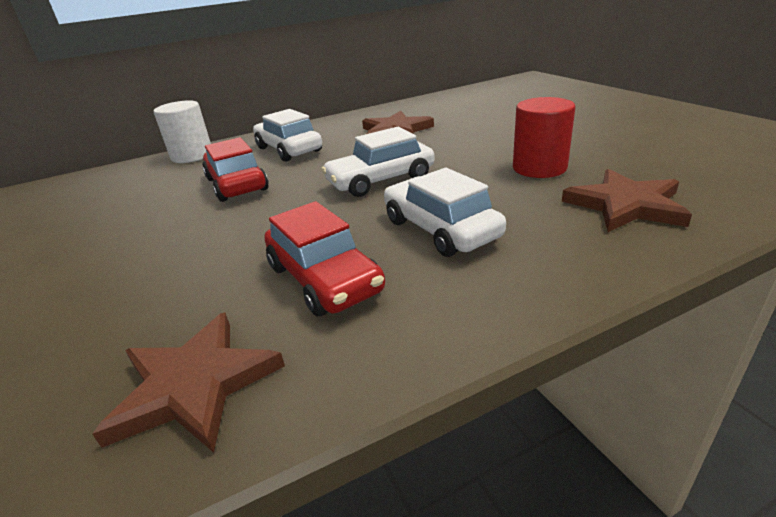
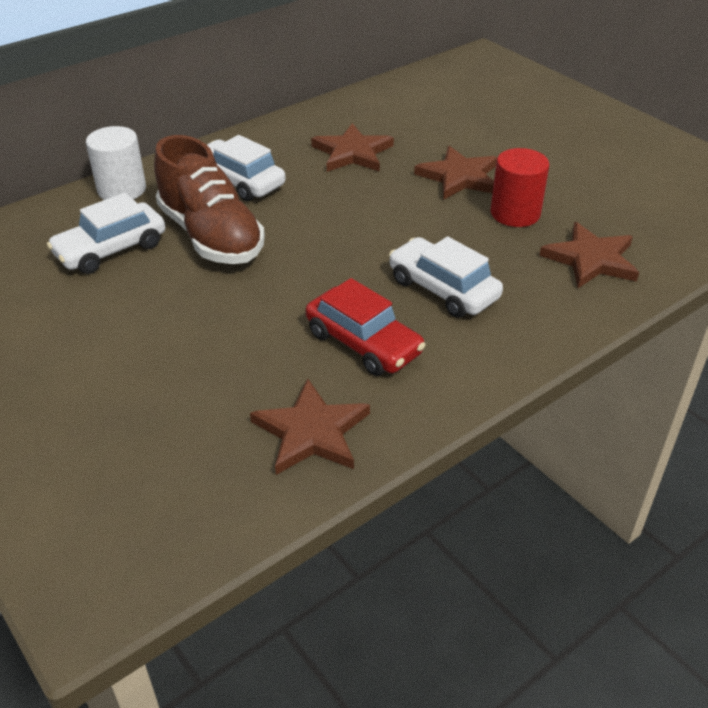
camera: 15 degrees left, 10 degrees up
(236, 184) = (211, 236): red car -> brown shoe
(381, 180) = (366, 230): white car -> white car (111, 249)
(488, 144) = (459, 177): none -> brown star

